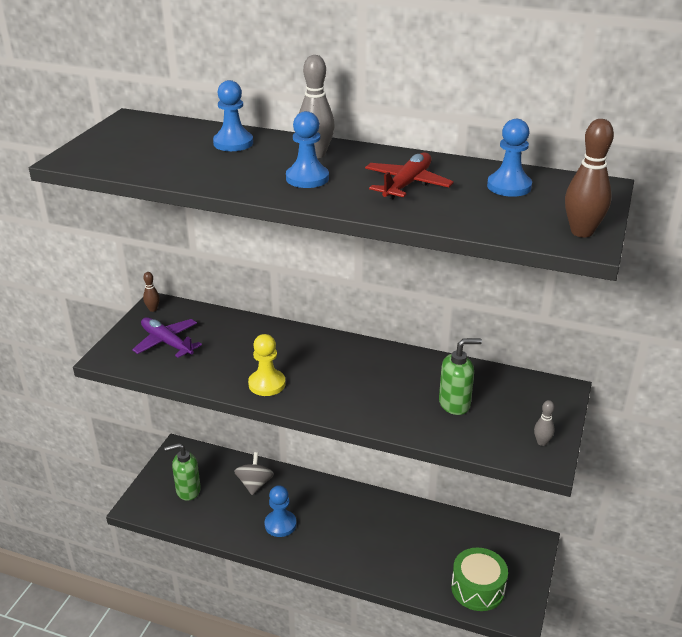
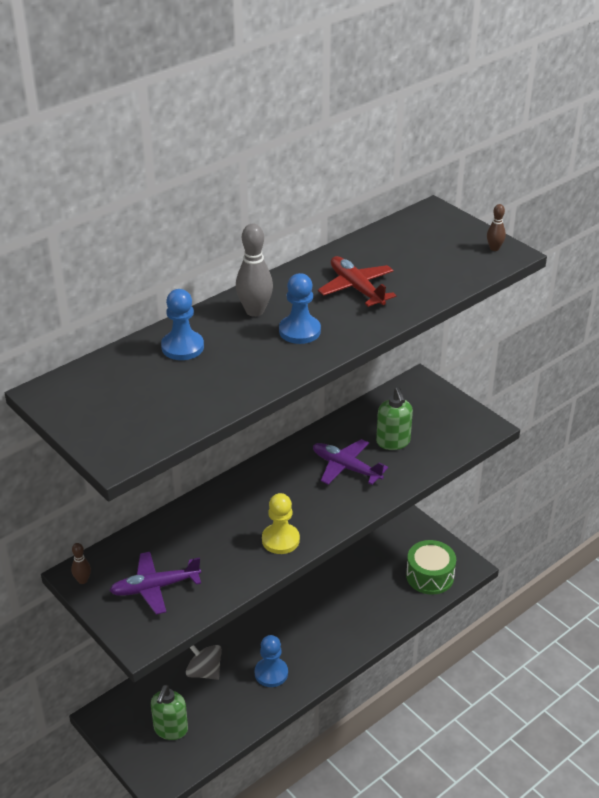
camera: 60 degrees left, 5 degrees up
(391, 388) = (346, 468): none -> purple plane
(455, 404) = (393, 442): green soap dispenser -> green soap dispenser turned 150 degrees clockwise
(509, 186) = (401, 247): blue pawn -> none
(542, 442) = (468, 420): grey bowling pin -> none
(582, 232) = (494, 248): brown bowling pin -> brown bowling pin, size x0.54

